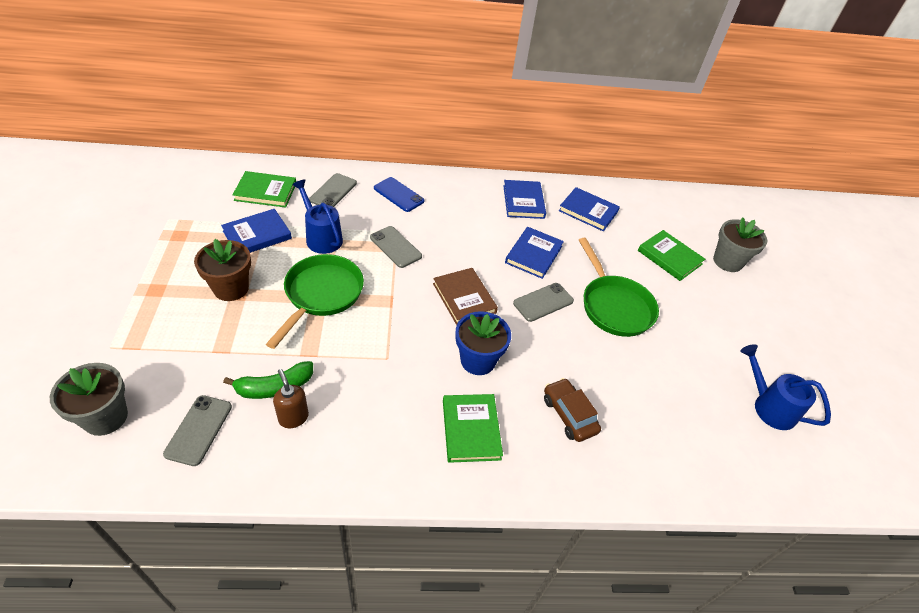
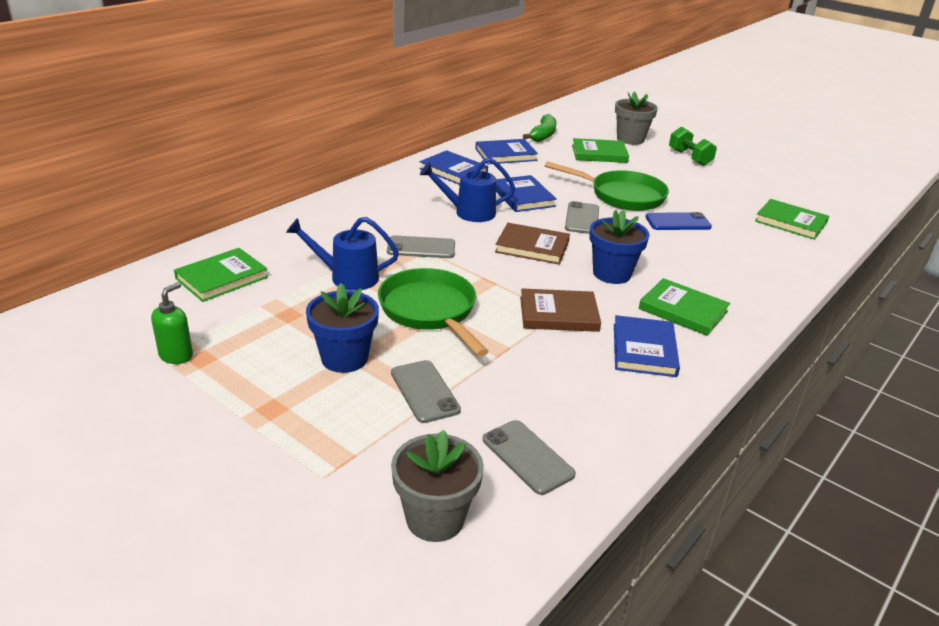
camera: 45 degrees left, 15 degrees down
(173, 225) = (176, 355): none -> green soap dispenser
(231, 288) = (344, 358): brown flower pot -> blue flower pot
(257, 235) = (284, 310): blue book -> blue book (644, 349)
(274, 387) = (522, 387): green banana -> green banana (543, 135)
(293, 417) = (574, 392): brown soap dispenser -> none
(333, 191) = (289, 243): grey phone -> grey phone (424, 391)
(386, 359) = (558, 314): none -> brown book
(398, 194) = (351, 215): blue phone -> blue phone (678, 222)
(569, 415) = (711, 264): brown car -> none
(725, 440) = (790, 222): none -> green book
(751, 314) = (689, 158): none -> green dumbbell
(768, 406) = (776, 195): blue watering can -> blue watering can (468, 212)

